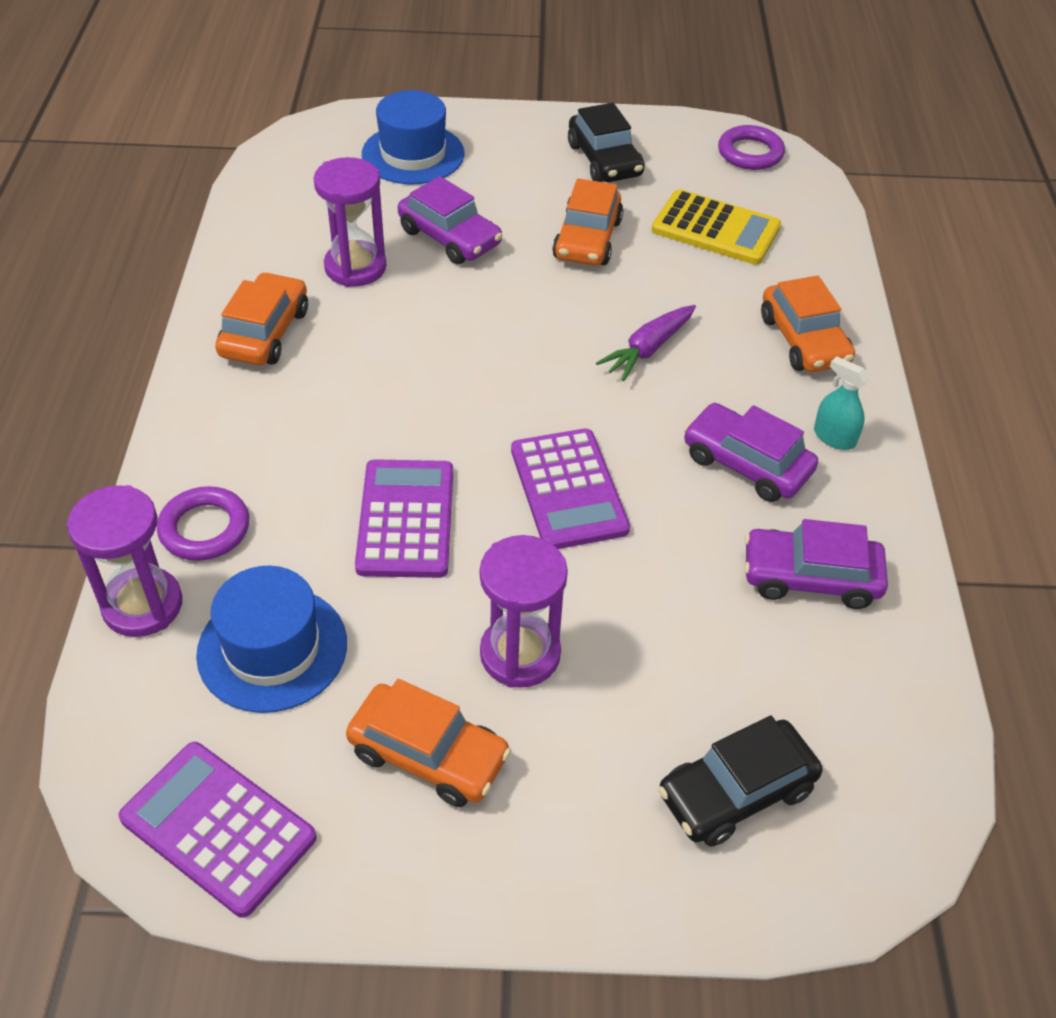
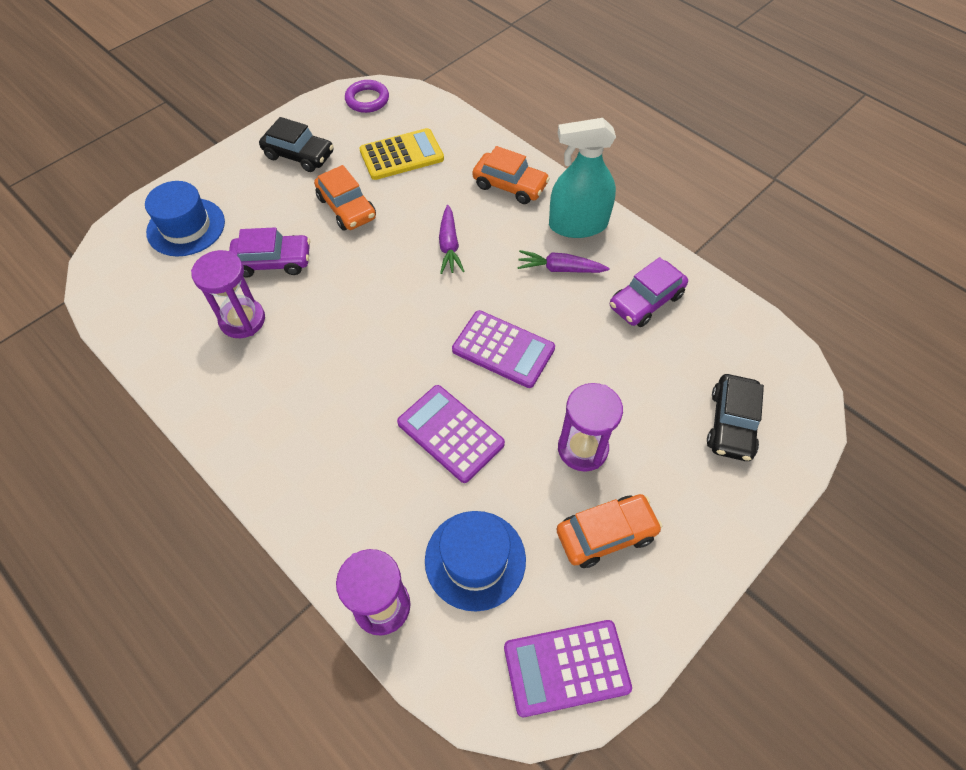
camera: 45 degrees left, 10 degrees up
(205, 528) = (358, 535): purple ring -> none
(265, 332) = (241, 400): orange car -> none
(746, 464) = (560, 269): purple car -> purple carrot
(834, 437) = (578, 225): turquoise spray bottle -> turquoise spray bottle, size x2.15

